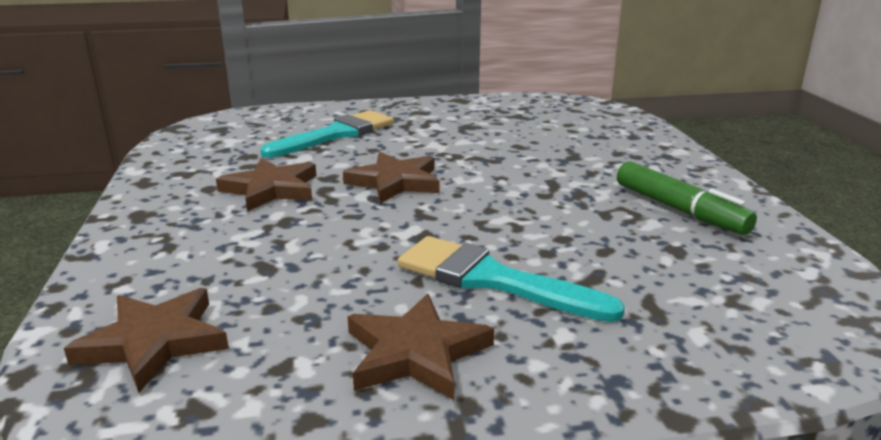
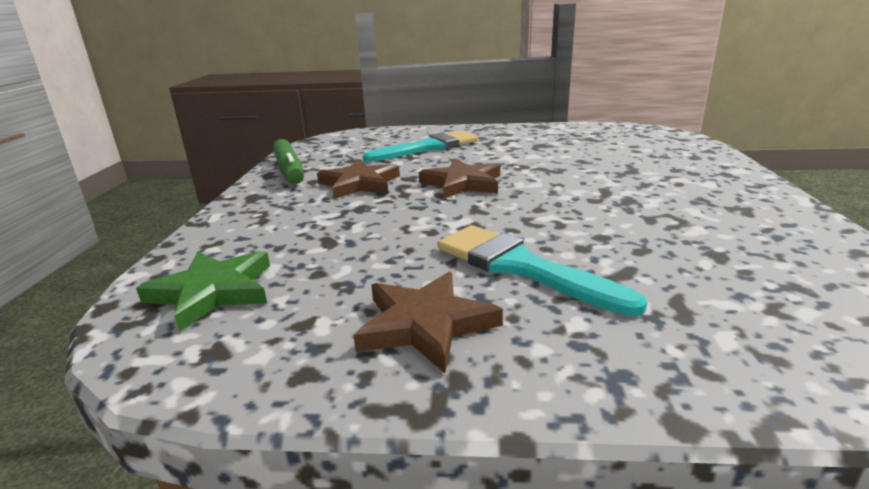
camera: 15 degrees right, 0 degrees up
(154, 342) = (213, 292): brown star -> green star
(679, 210) = (729, 219): green marker -> green marker (289, 171)

